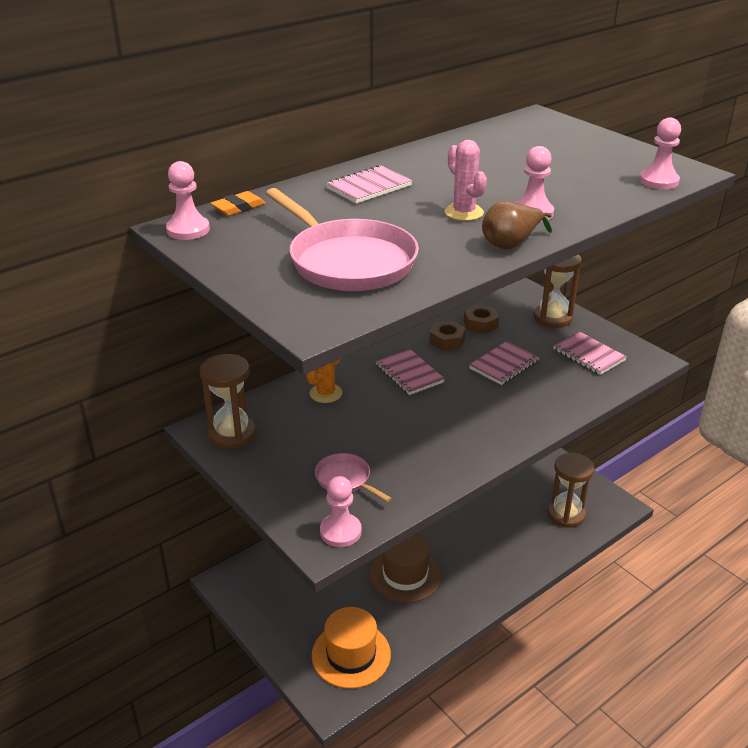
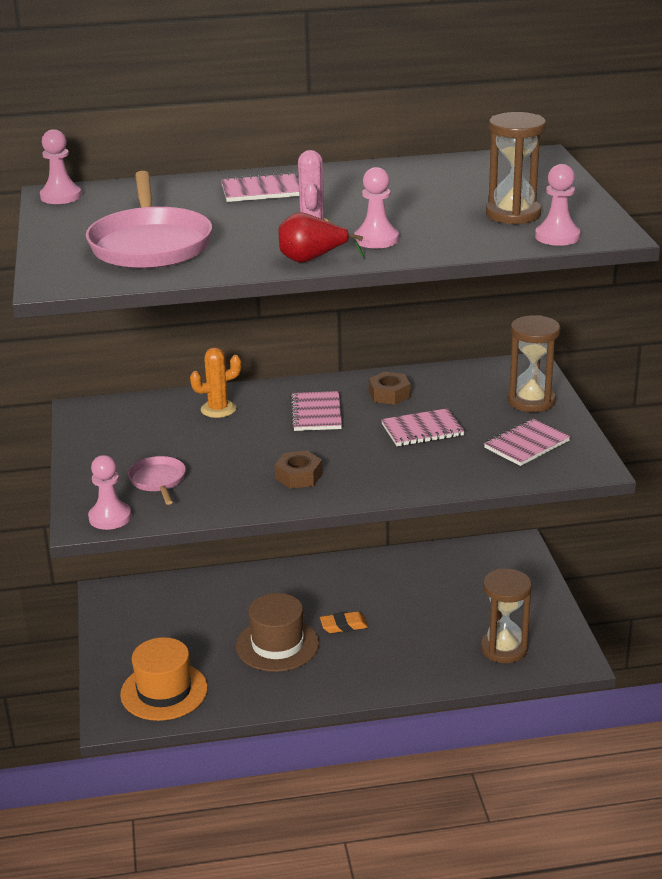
camera: 30 degrees right, 5 degrees down
(232, 434) = (101, 419): brown hourglass -> brown hourglass (513, 214)
(238, 207) = (125, 187): orange eraser -> orange eraser (343, 625)
(480, 324) = (443, 388): brown nut -> brown nut (299, 476)
(511, 244) = (312, 260): brown pear -> red pear
(588, 355) = (526, 444): pink notebook -> pink notebook turned 60 degrees clockwise

